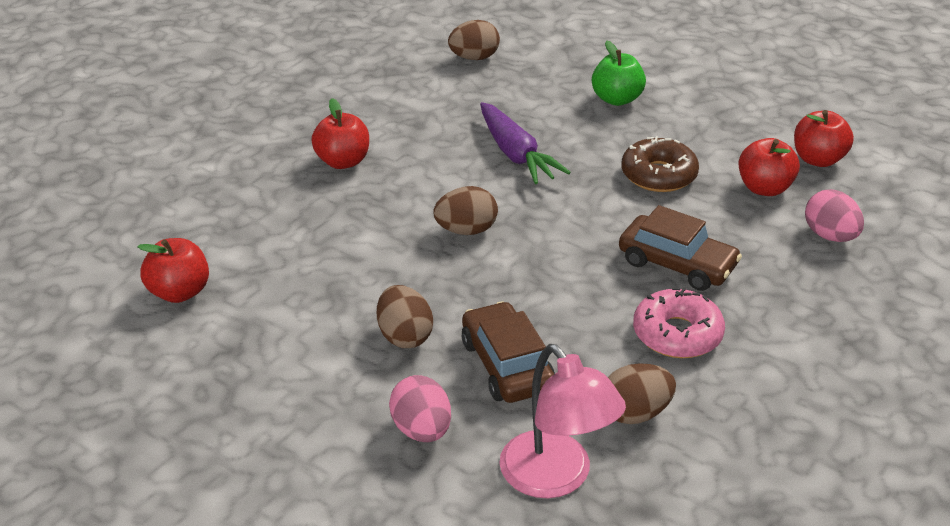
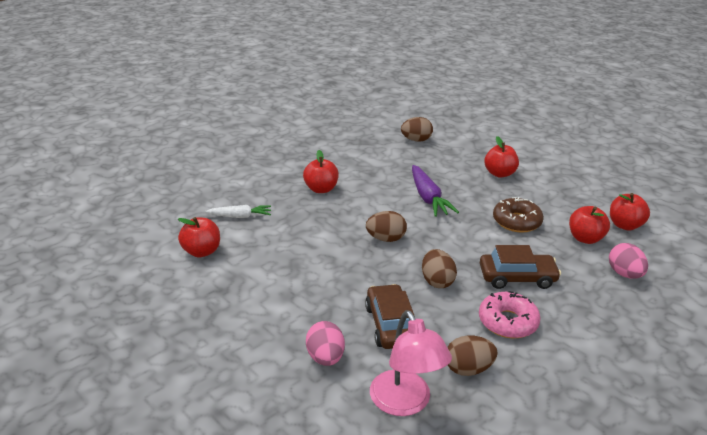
camera: 10 degrees right, 5 degrees down
(225, 225) = (240, 216): none -> white carrot
(404, 336) = (330, 297): brown egg -> brown egg (437, 281)
(617, 99) = (499, 173): green apple -> red apple
(677, 264) = (517, 277): brown car -> brown car turned 45 degrees counterclockwise

